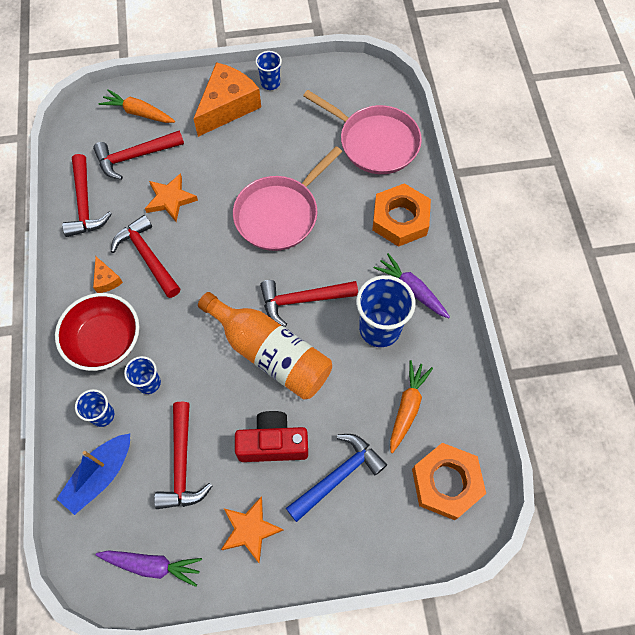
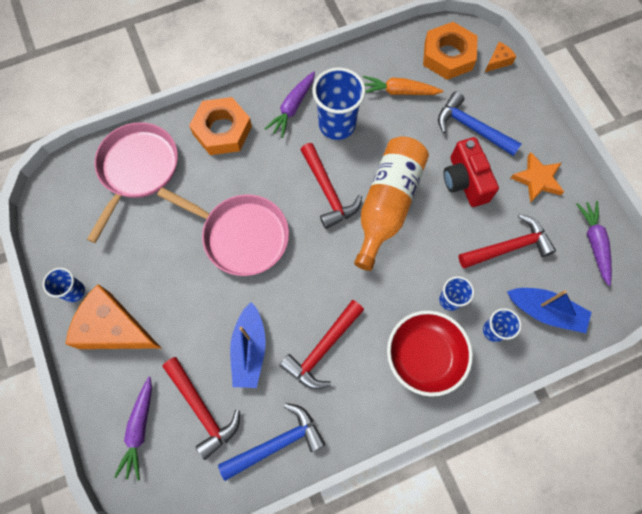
camera: 105 degrees left, 5 degrees up
(85, 204) = (277, 443): red hammer -> blue hammer
(106, 280) = (360, 381): orange cheese -> orange cheese (498, 61)
(138, 113) = (139, 429): orange carrot -> purple carrot
(170, 199) = (249, 349): orange star -> blue boat

